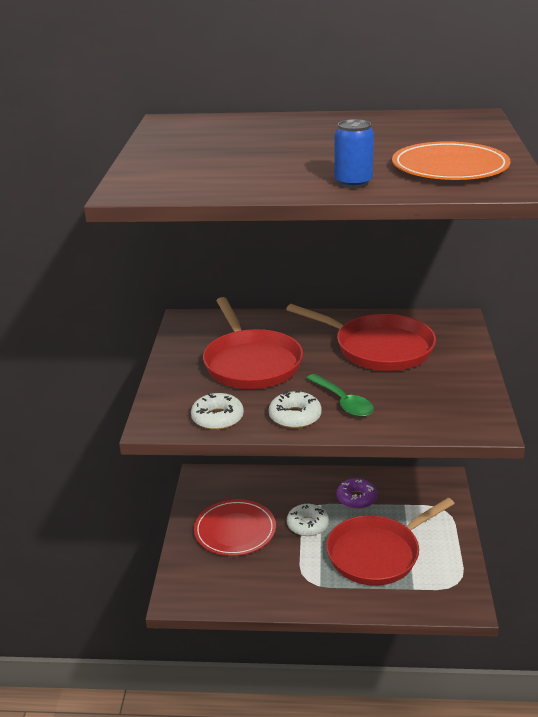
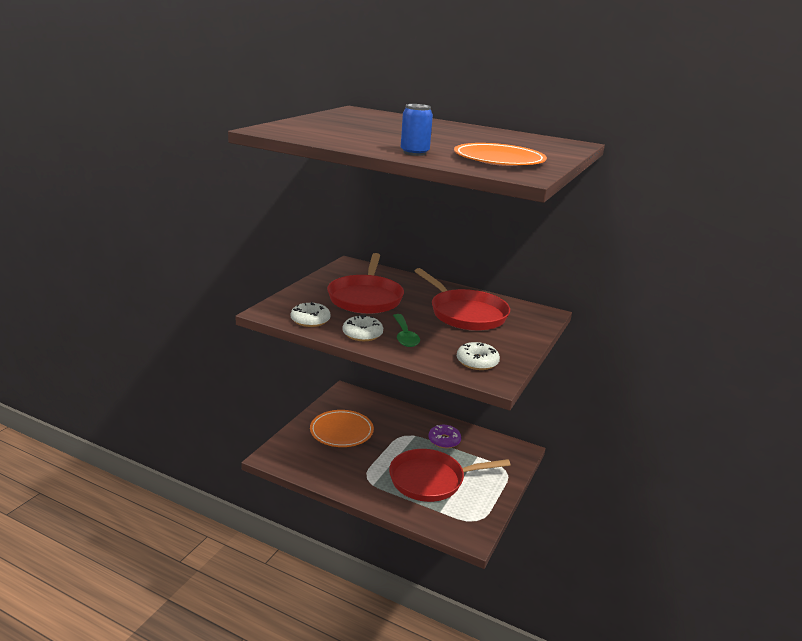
camera: 20 degrees right, 5 degrees down
(235, 530) = (341, 431): red plate -> orange plate
(307, 525) = (395, 445): white donut -> white donut (477, 362)

